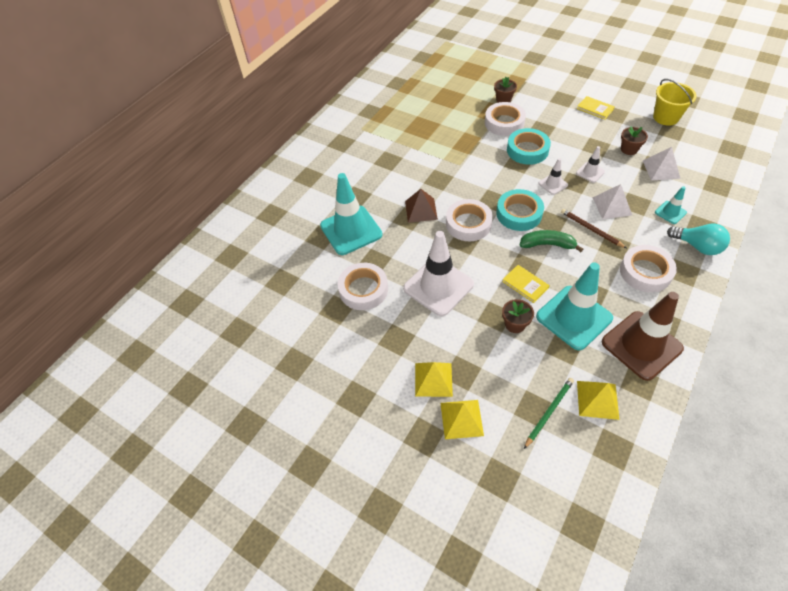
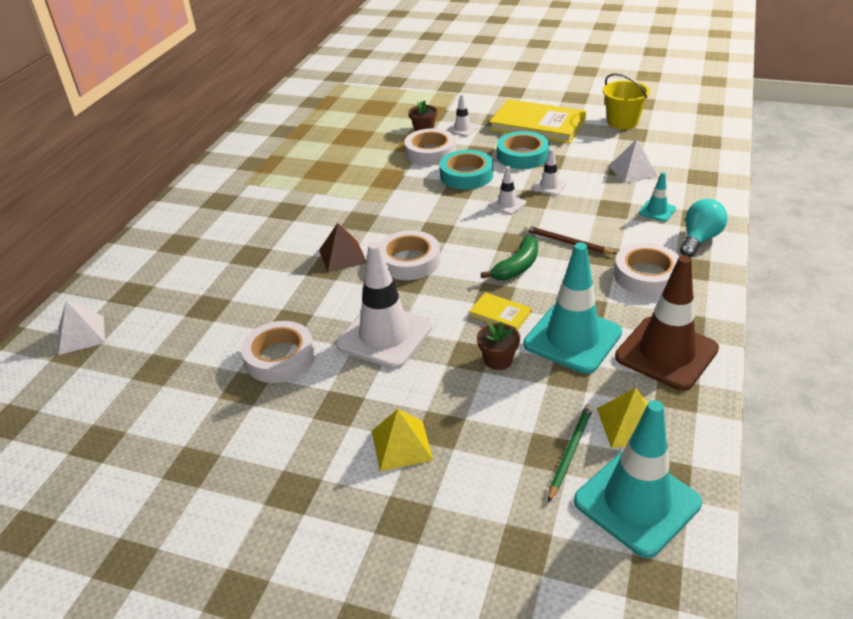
camera: 15 degrees left, 15 degrees down
(351, 230) = (250, 293): turquoise traffic cone -> turquoise traffic cone (636, 502)
(461, 419) = (452, 485): yellow pyramid -> none
(519, 214) = (472, 240): turquoise tape -> turquoise tape (522, 155)
(534, 103) = (462, 129): none -> white traffic cone
(547, 244) = (517, 267): green banana -> green banana turned 135 degrees clockwise
(595, 109) = (537, 125): yellow book -> yellow book, size x2.18
(612, 206) = (585, 215): white pyramid -> white pyramid (81, 335)
(629, 149) = (589, 157): brown flower pot -> none
(697, 246) = (699, 239): turquoise light bulb -> turquoise light bulb turned 75 degrees counterclockwise

